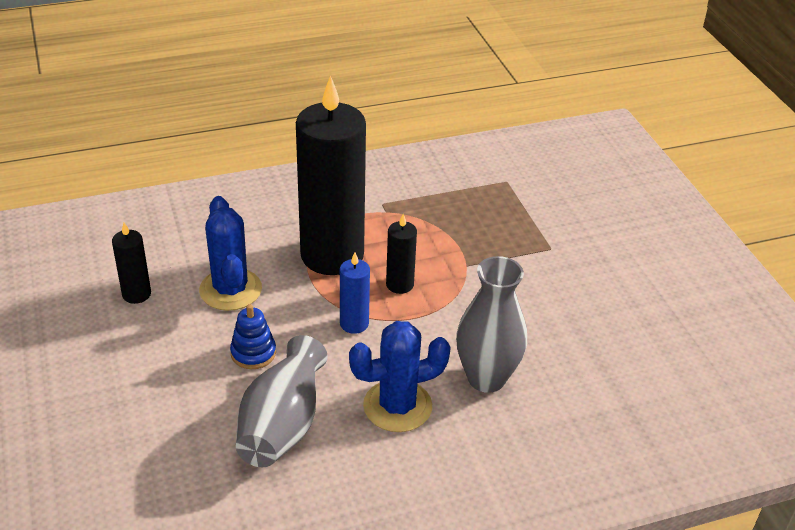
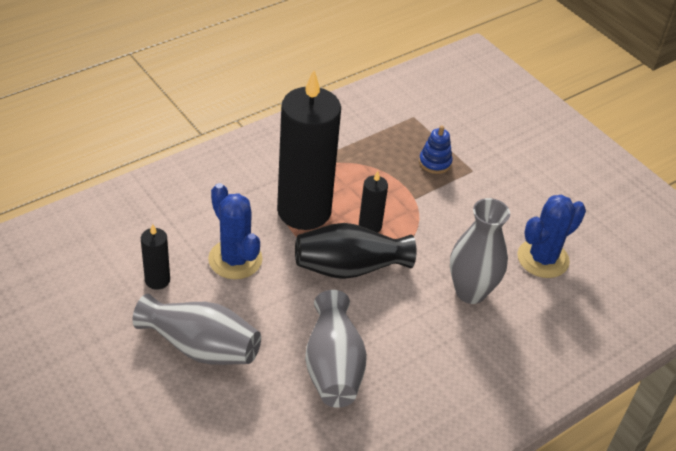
camera: 20 degrees left, 5 degrees up
(146, 371) = (201, 347): none -> grey vase
(253, 353) = (281, 311): blue stacking toy -> blue stacking toy (435, 162)
(354, 323) = (349, 268): blue candle -> black vase
(397, 406) = (414, 330): blue cactus -> blue cactus (543, 259)

